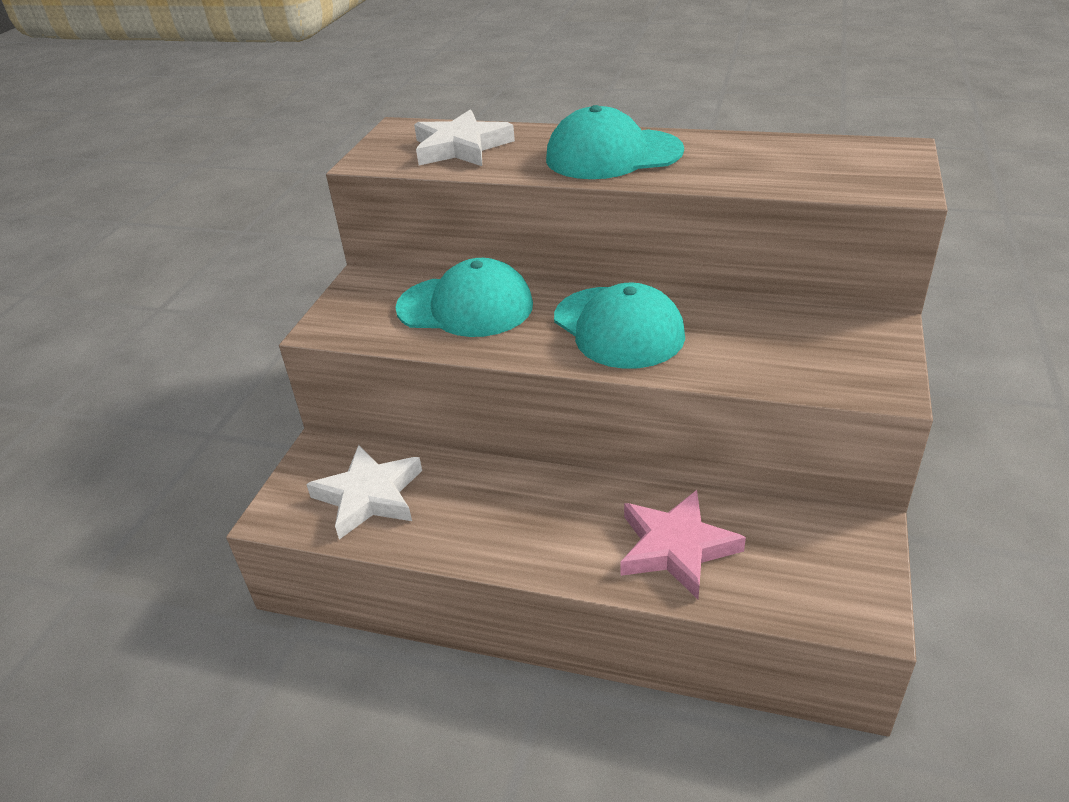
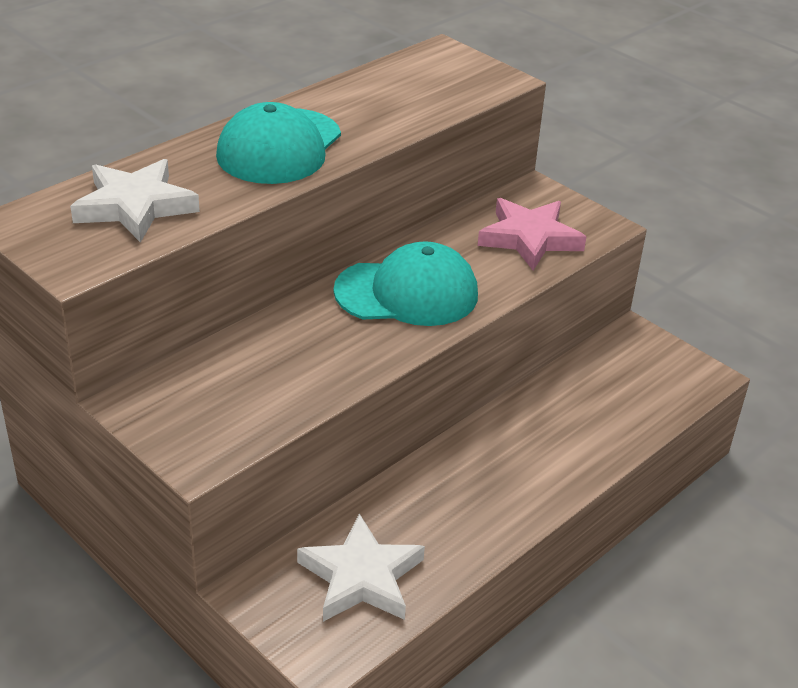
camera: 65 degrees left, 0 degrees up
(465, 306) = (273, 356): turquoise cap -> none
(676, 548) = (581, 424): pink star -> pink star (529, 238)

